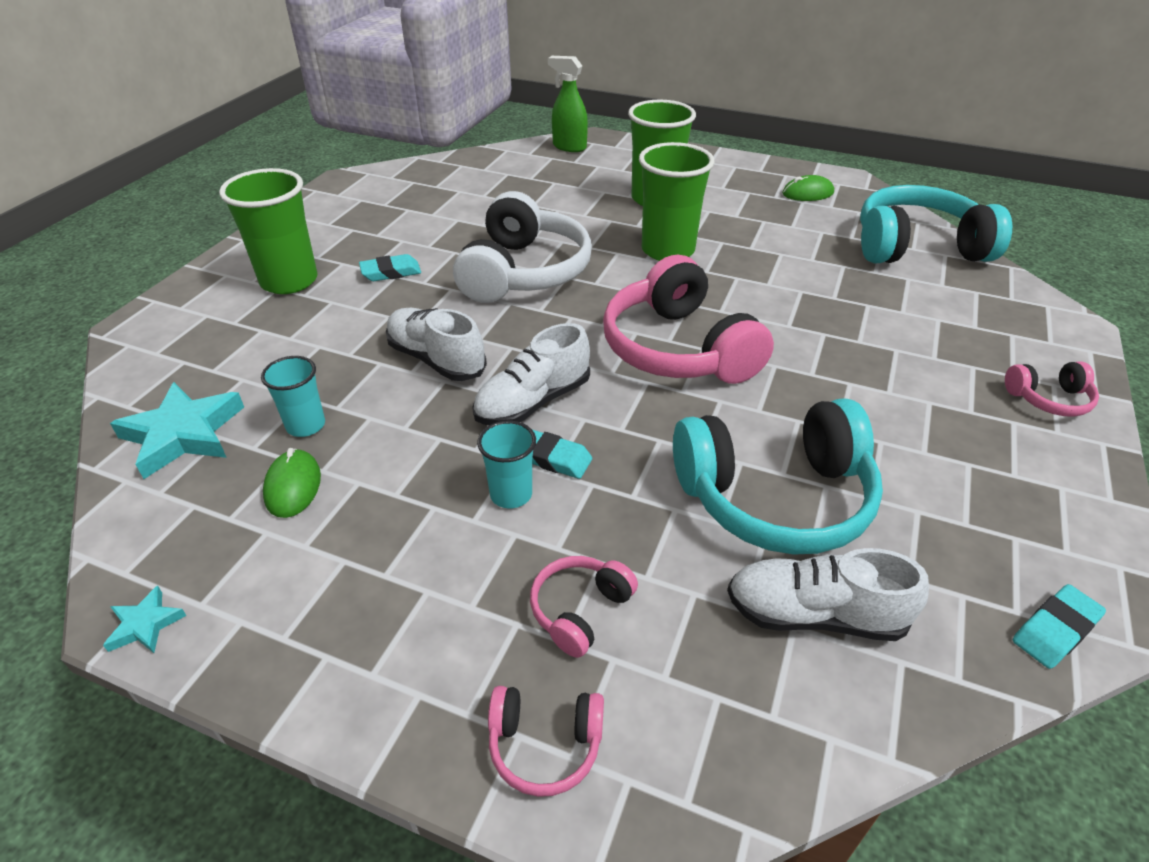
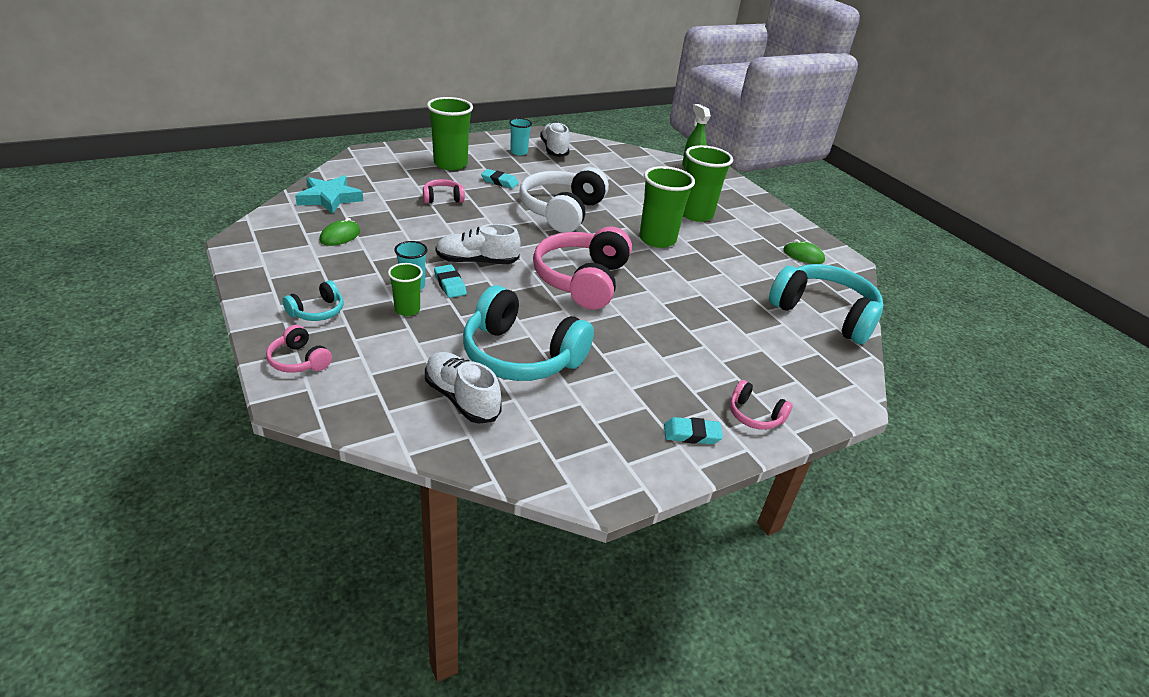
camera: 35 degrees right, 5 degrees down
(145, 624) = (237, 248): turquoise star -> none
(306, 425) = (375, 219): turquoise cup -> turquoise cup (519, 152)
(436, 359) = (463, 224): white shoe -> white shoe (554, 150)
(445, 637) = (317, 311): none -> turquoise headphones
(523, 272) = (562, 211): white headphones -> white headphones turned 150 degrees clockwise
(558, 536) = (407, 309): none -> green cup
(580, 610) = (375, 335): pink headphones -> pink headphones (443, 198)
(1055, 630) = (559, 478): turquoise eraser -> turquoise eraser (691, 434)

